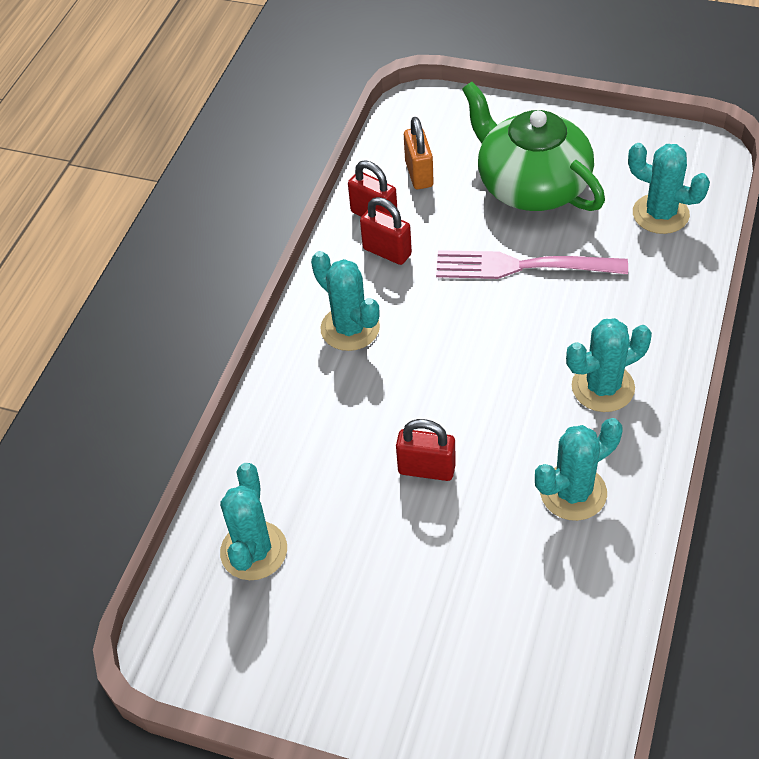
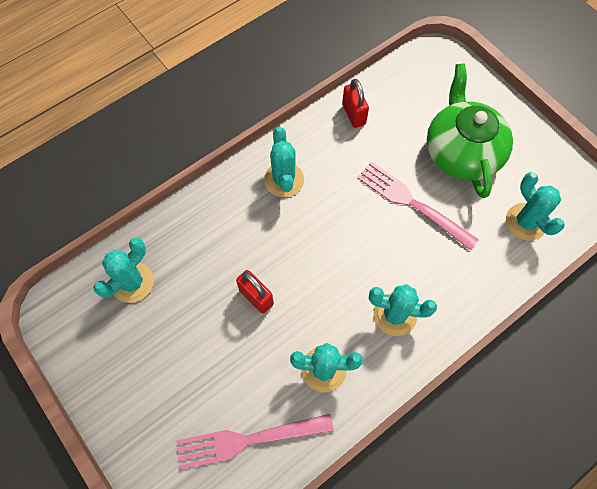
camera: 30 degrees right, 15 degrees up
(387, 251) = (342, 143): red padlock -> none
(419, 174) = (401, 102): orange padlock -> none
(552, 623) = (248, 440): none -> pink fork

